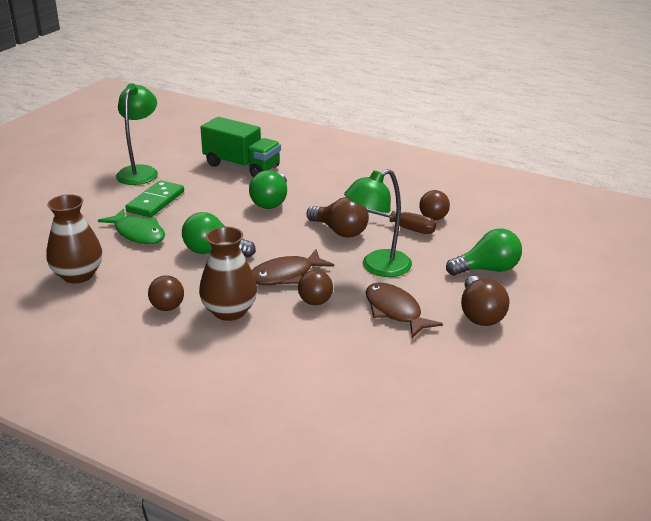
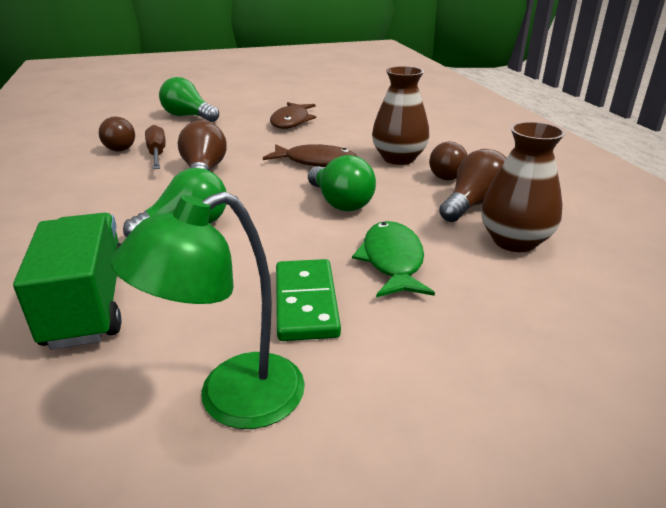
camera: 135 degrees left, 0 degrees up
(155, 201) = (306, 302): green domino -> green domino turned 75 degrees counterclockwise
(315, 302) = (328, 141): brown ball -> none
(378, 267) = (243, 141): green lamp -> none
(480, 314) = (251, 106): brown light bulb -> brown light bulb (473, 205)

